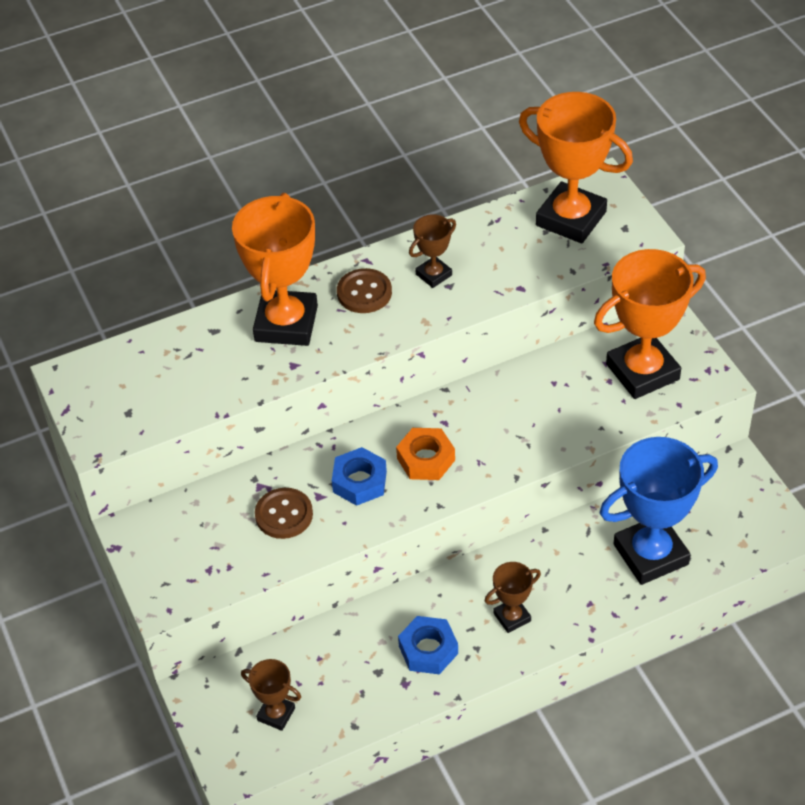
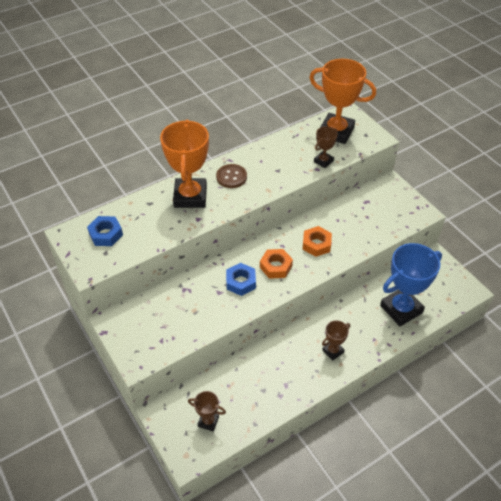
camera: 10 degrees left, 0 degrees up
(284, 515) = (200, 304): brown button -> none
(428, 650) = (289, 374): blue nut -> blue nut (106, 234)
(433, 275) = (268, 165): brown trophy -> brown trophy (323, 161)
(506, 425) = (316, 244): none -> orange nut
(642, 372) = (383, 211): orange trophy -> none

